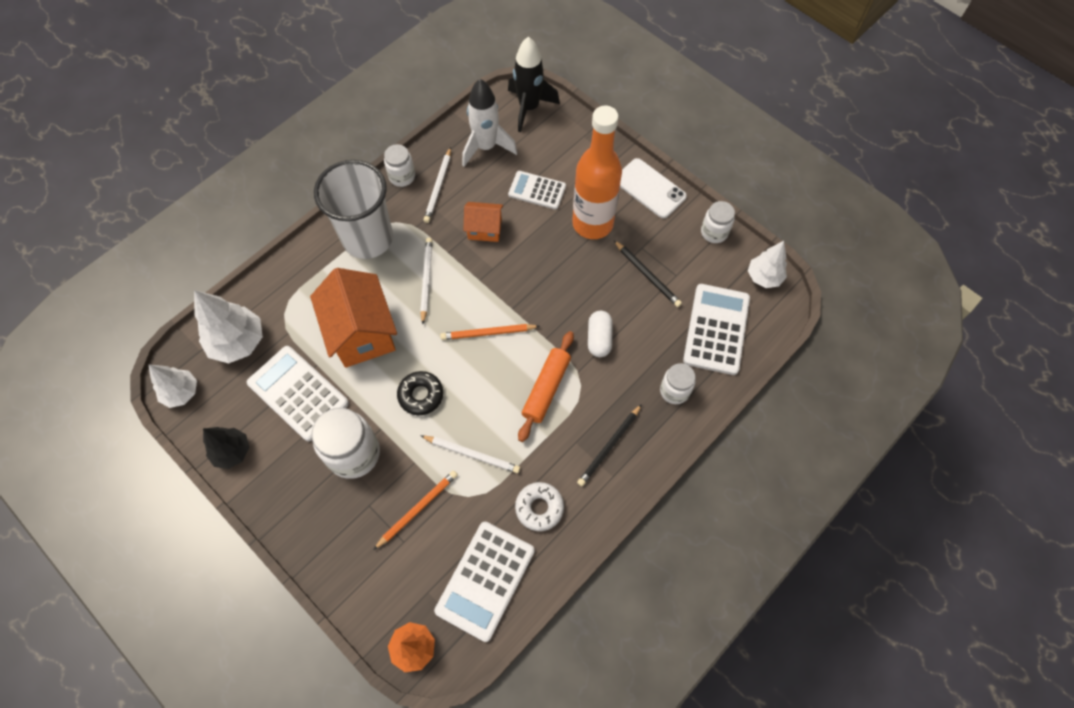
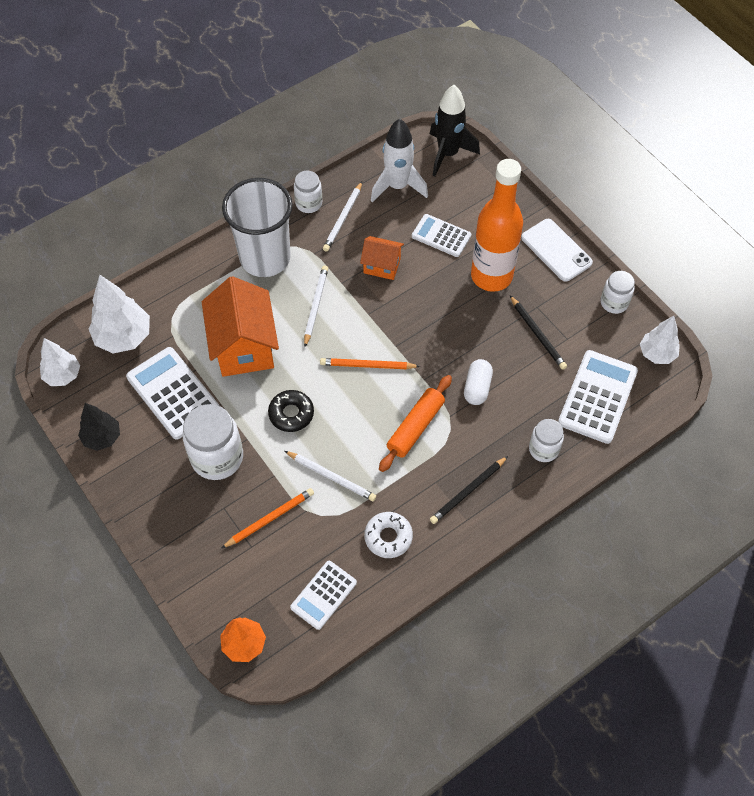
camera: 10 degrees right, 5 degrees down
(485, 580) = (323, 595): white calculator -> white calculator, size x0.62

